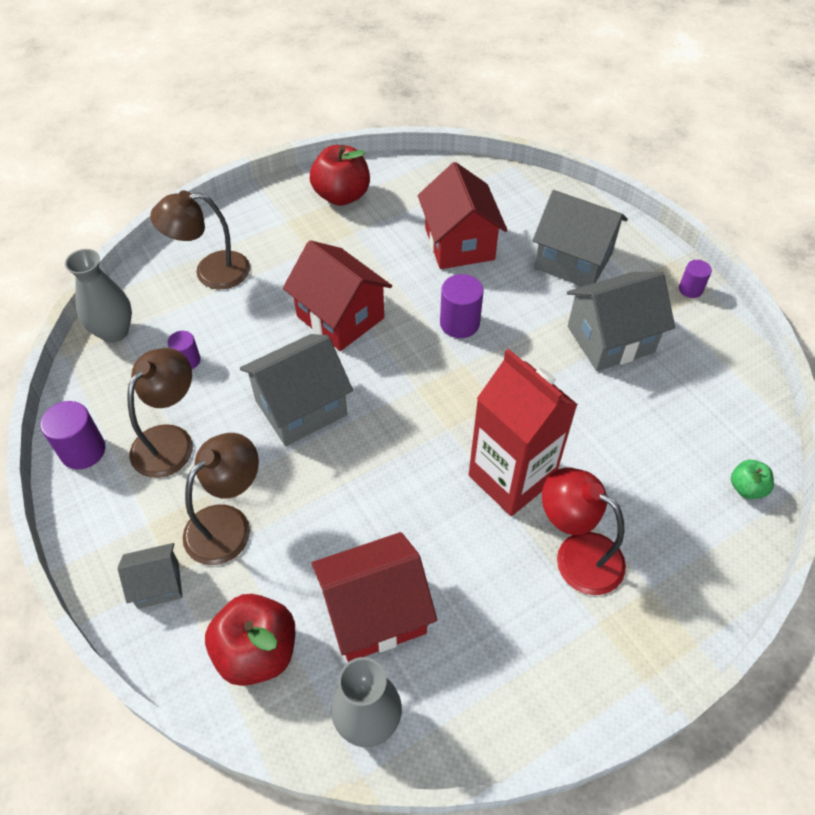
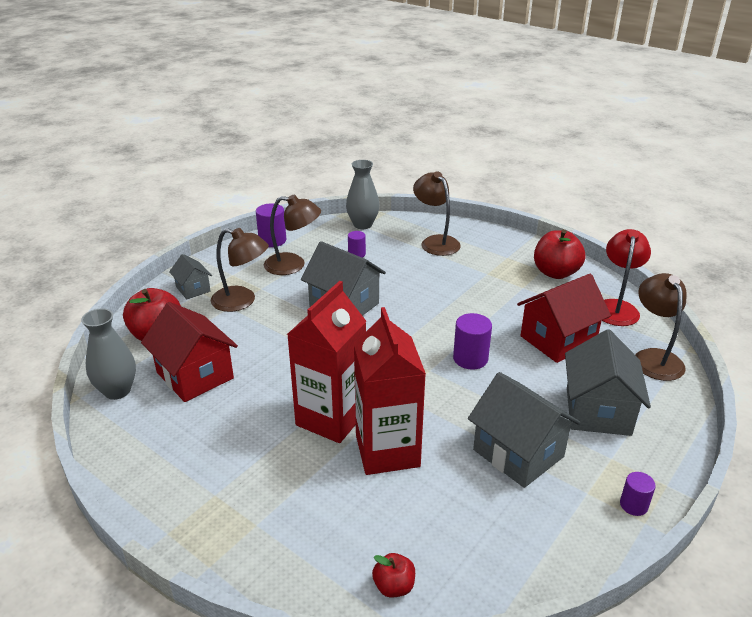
camera: 70 degrees right, 20 degrees down
(340, 317) = (434, 301): red house -> none
(515, 190) = (654, 357): none -> brown lamp
(577, 441) = (387, 451): none -> red carton
(577, 554) = (273, 470): red lamp -> red lamp (616, 307)
(746, 488) = (394, 586): green apple -> red apple

